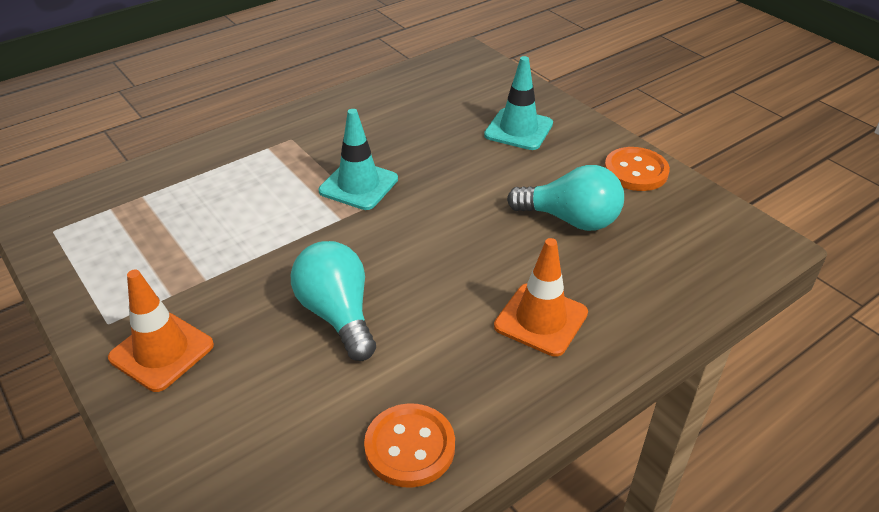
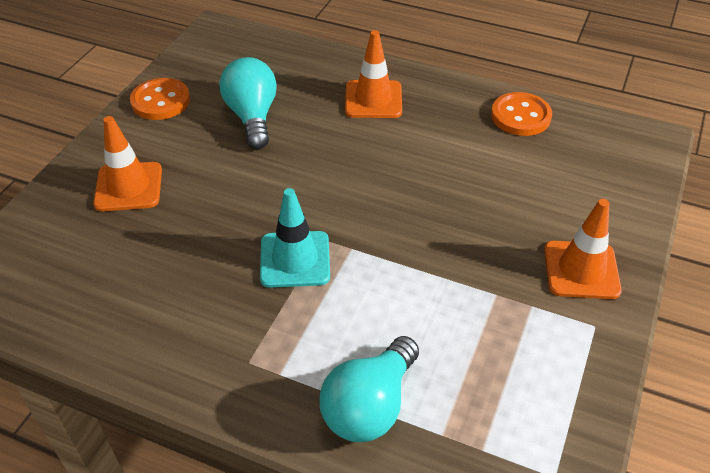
camera: 120 degrees left, 5 degrees up
(337, 314) = (457, 194): turquoise light bulb -> turquoise light bulb (370, 406)
(518, 129) = (128, 187): turquoise traffic cone -> orange traffic cone

